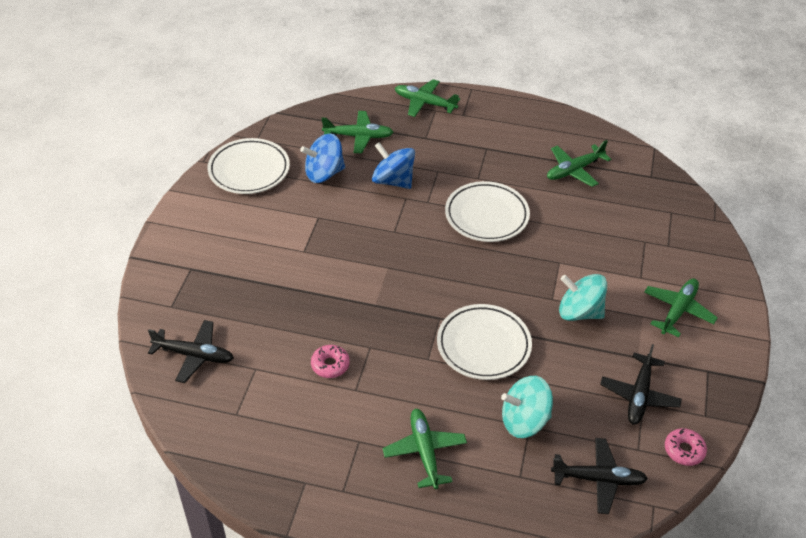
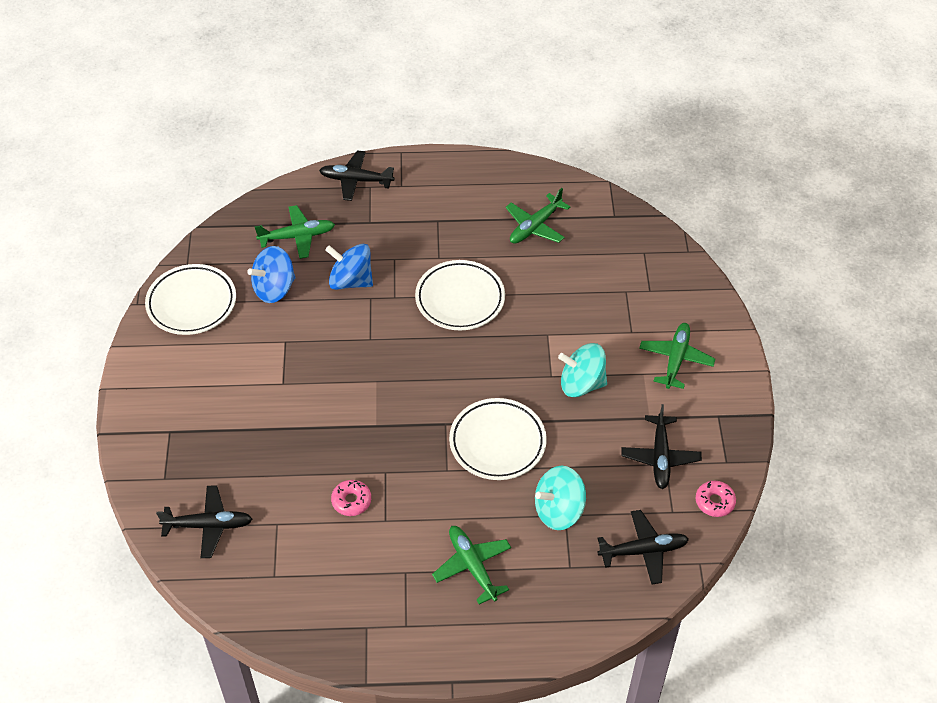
camera: 15 degrees left, 5 degrees up
(425, 103) = (356, 180): green plane -> black plane

